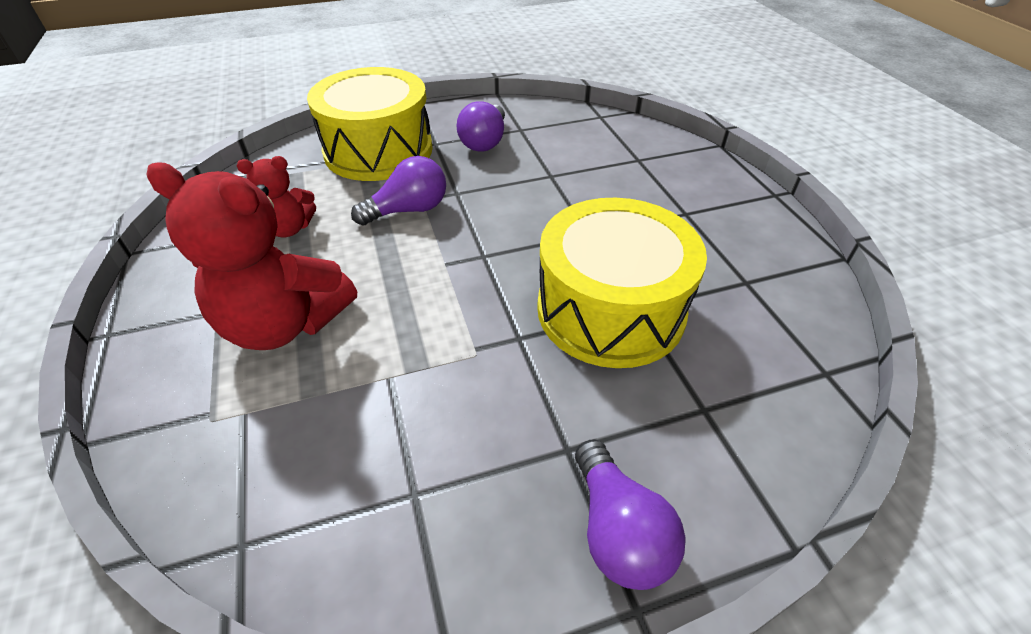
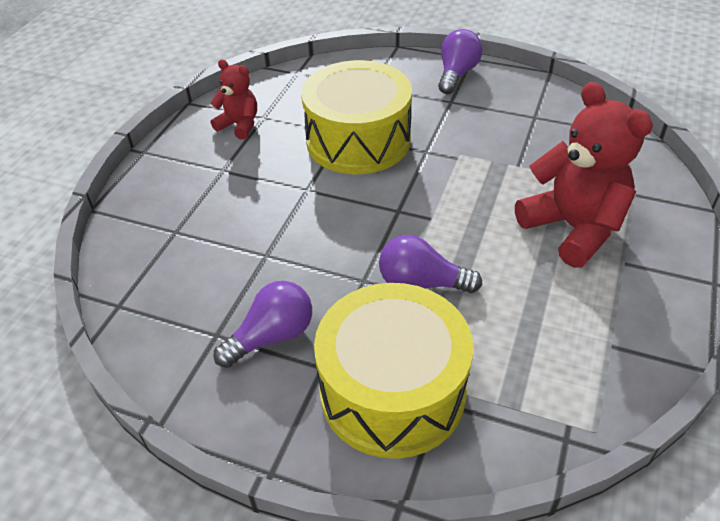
camera: 140 degrees left, 0 degrees up
(289, 228) = (541, 319): red teddy bear -> red teddy bear (239, 125)

